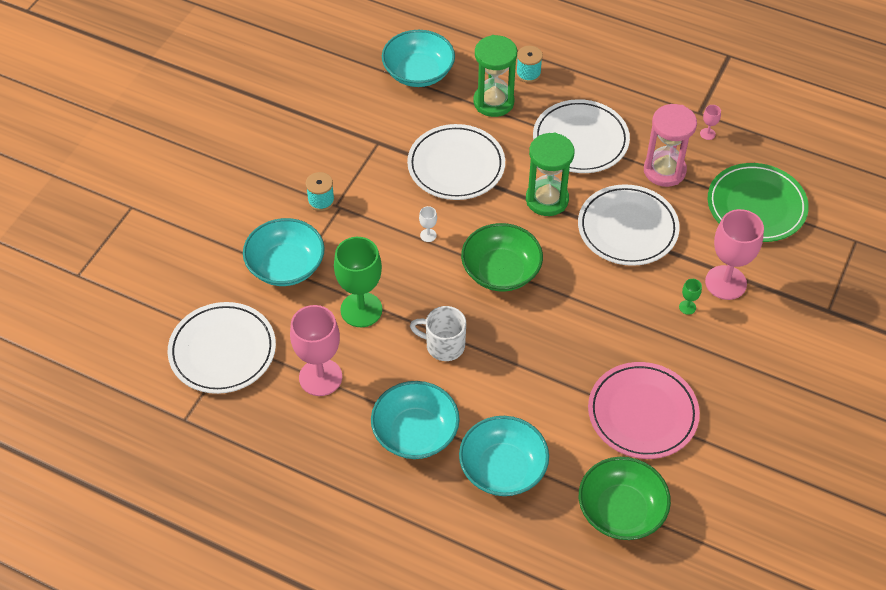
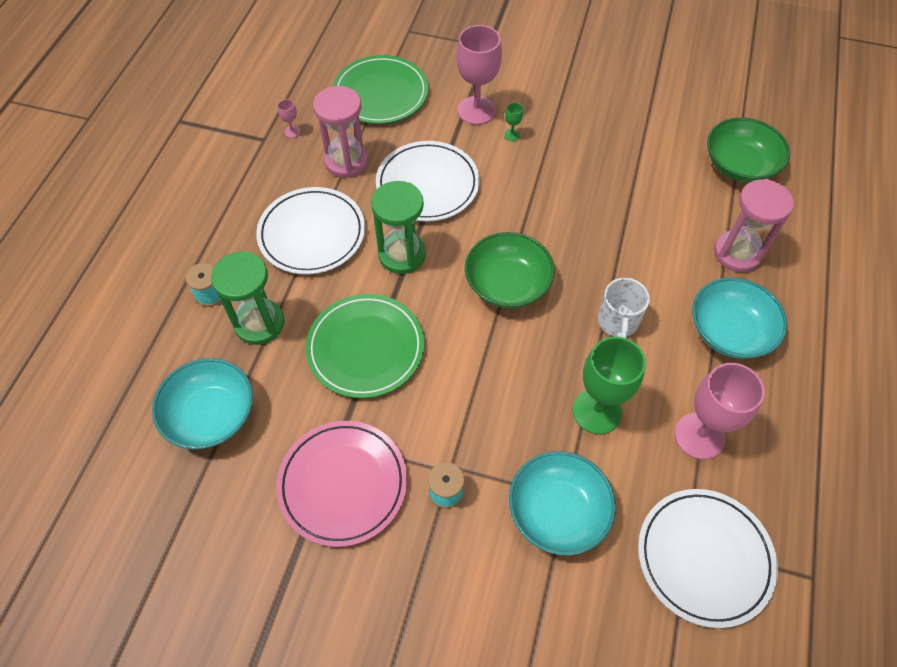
camera: 100 degrees left, 5 degrees up
(428, 235) = (475, 360): white goblet -> none
(456, 166) = (365, 348): white plate -> green plate
(503, 468) = (737, 253): turquoise bowl -> pink hourglass
(642, 413) = (637, 158): pink plate -> pink plate (343, 484)

